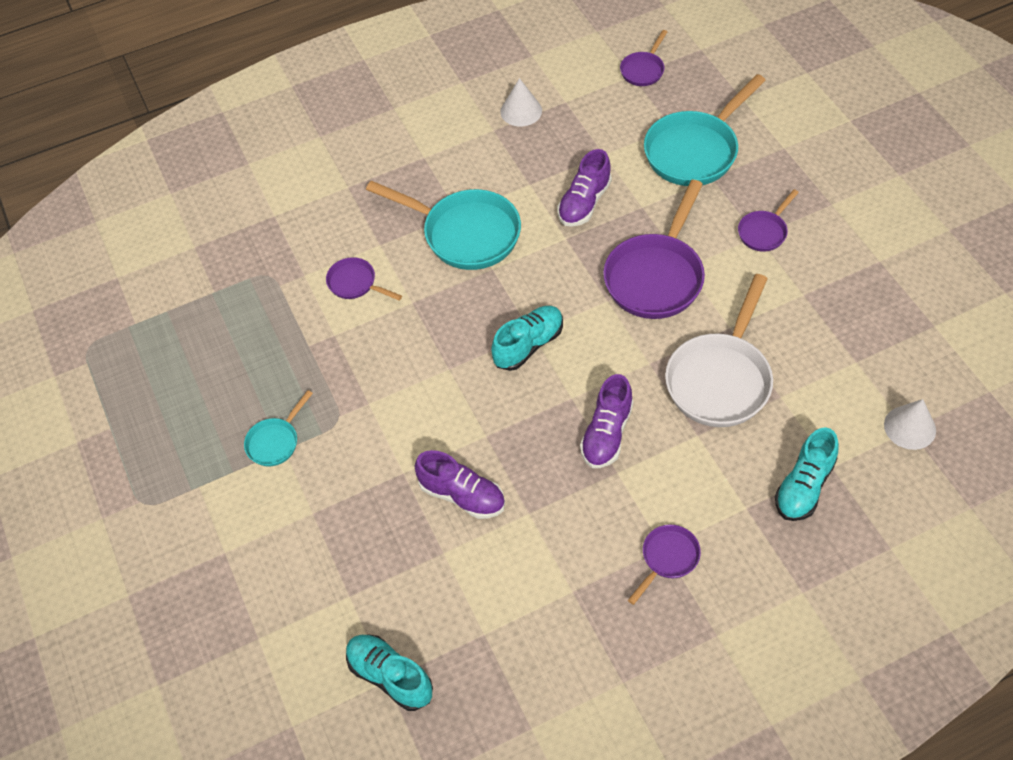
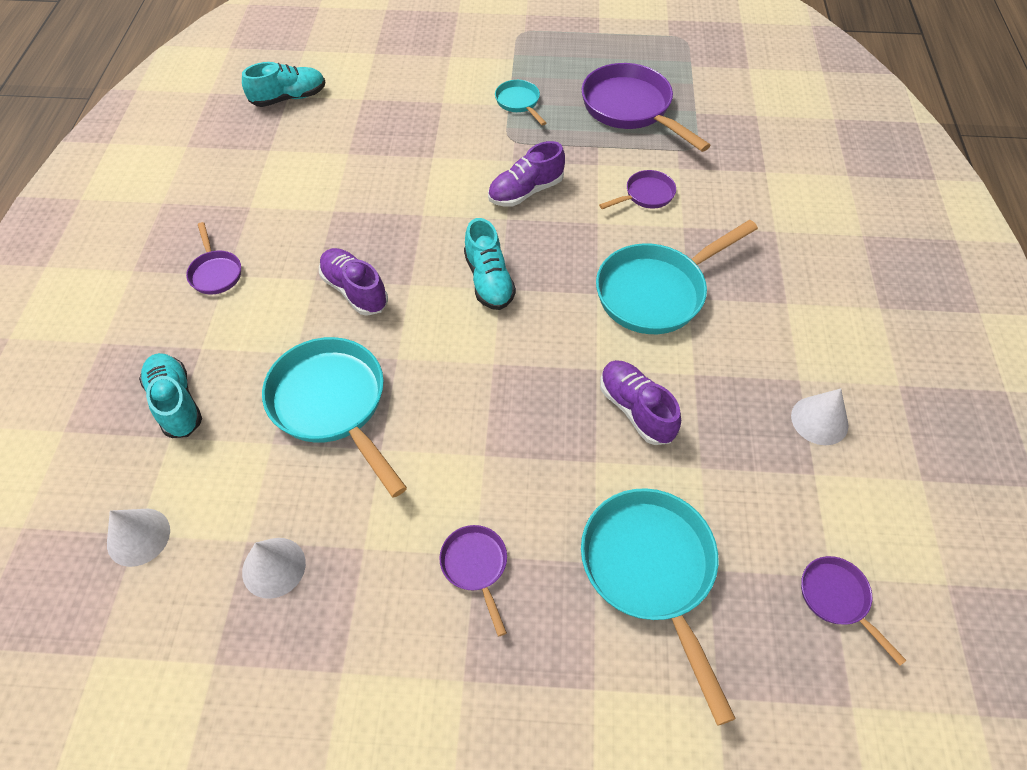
camera: 115 degrees right, 0 degrees up
(462, 495) = (383, 180): purple shoe -> purple shoe (525, 191)
(656, 276) = (492, 421): purple pan -> purple pan (631, 109)
(720, 379) = (333, 405): white pan -> turquoise pan
(857, 334) = (274, 567): none -> white cone

